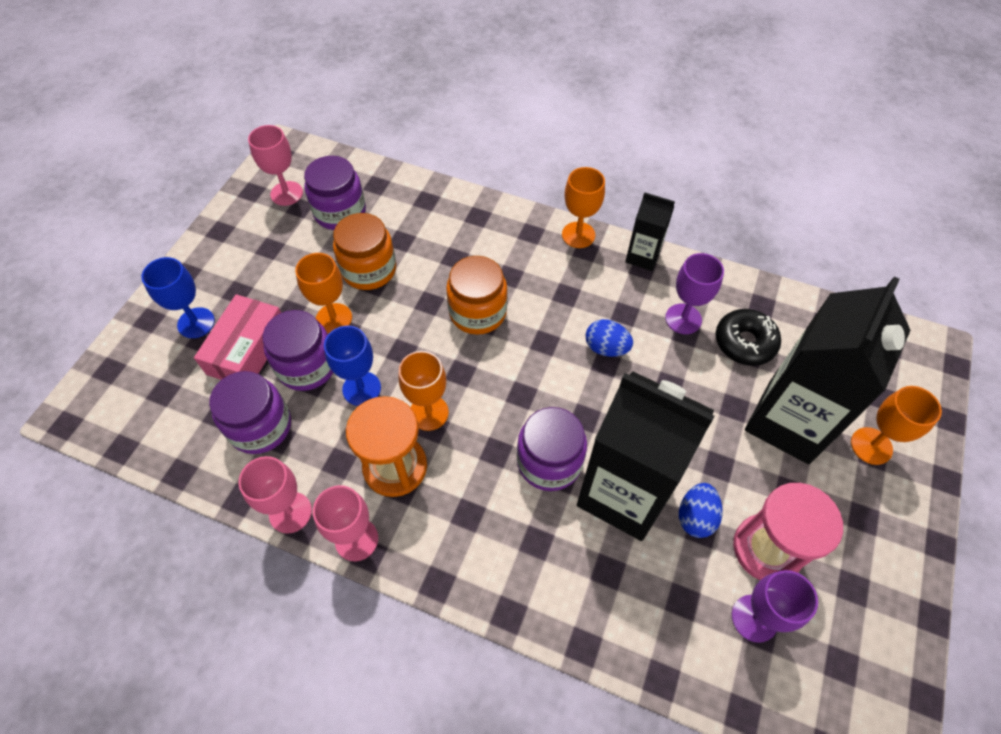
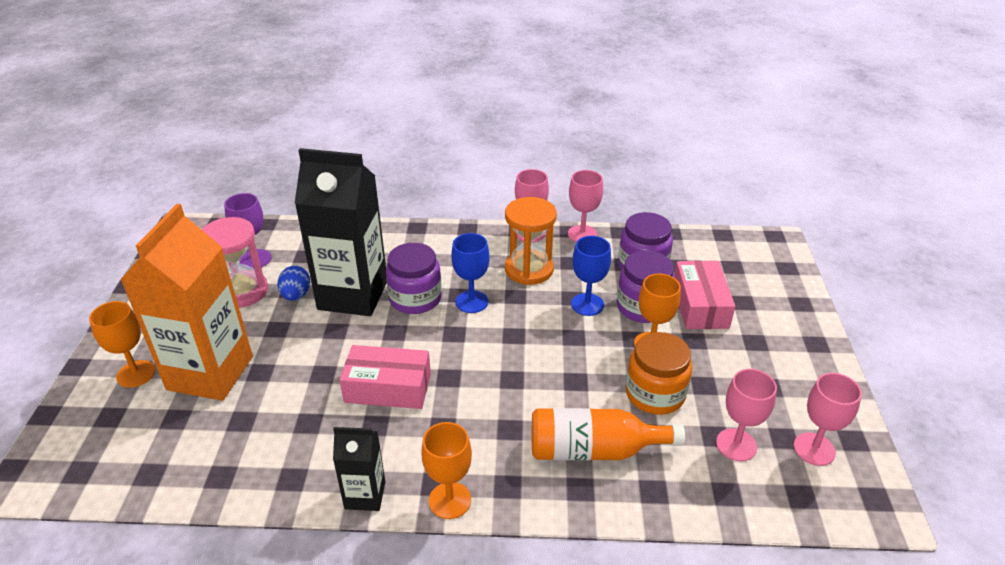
camera: 160 degrees right, 20 degrees down
(196, 323) = (761, 311): blue goblet -> blue goblet (472, 302)
(340, 212) = (736, 445): purple jar -> pink goblet
(429, 412) = (524, 303): orange goblet -> none
(451, 239) = (593, 450): none -> orange bottle
(477, 312) = (524, 385): orange jar -> none
(606, 348) = (388, 387): blue egg -> pink box
(683, 319) = (311, 436): purple goblet -> none
(744, 342) = (245, 430): black donut -> none
(788, 421) = (210, 373): black carton -> orange carton

